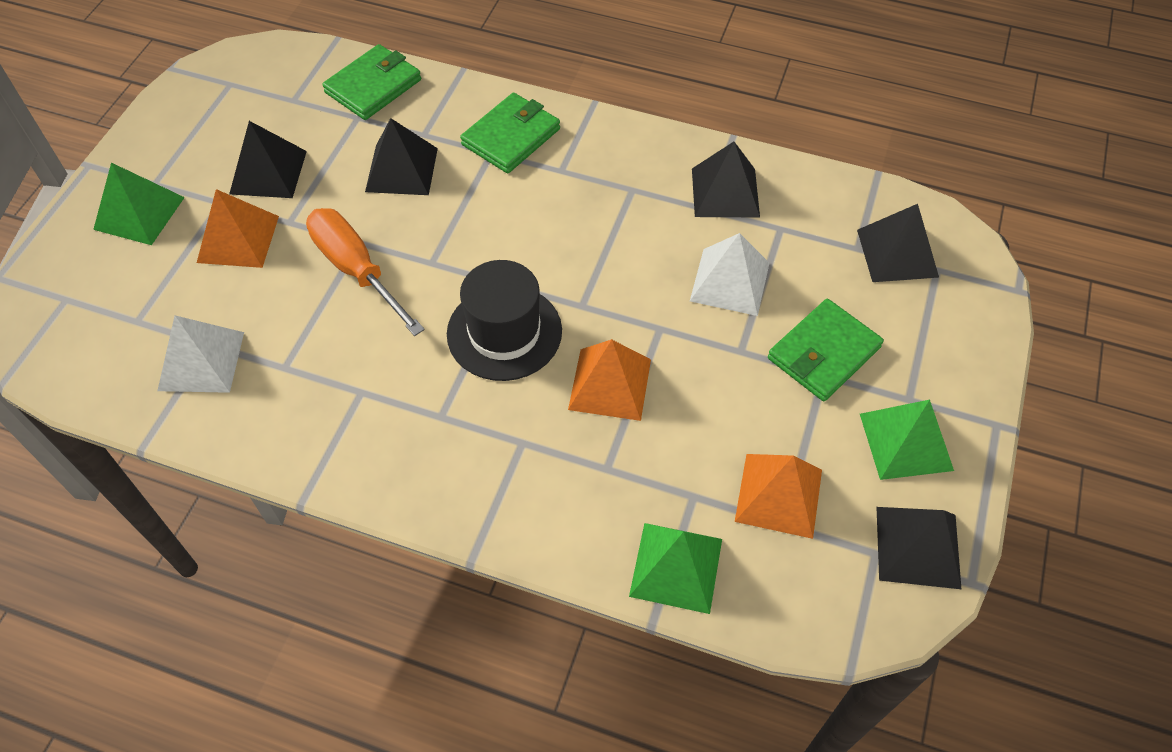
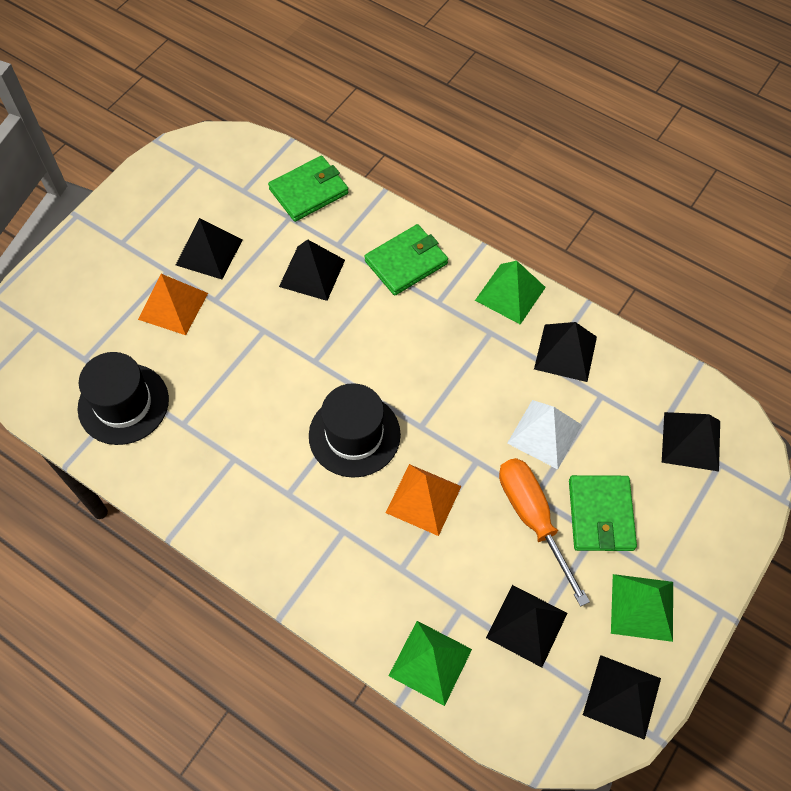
camera: 15 degrees right, 5 degrees up
(139, 213) = (105, 266): green pyramid -> green pyramid (510, 293)
(201, 361) = (123, 404): white pyramid -> black hat
(355, 269) = (255, 353): orange screwdriver -> orange screwdriver (532, 517)
(778, 495) = (526, 625): orange pyramid -> black pyramid
(823, 353) = (601, 515): green wallet -> green wallet turned 60 degrees counterclockwise

